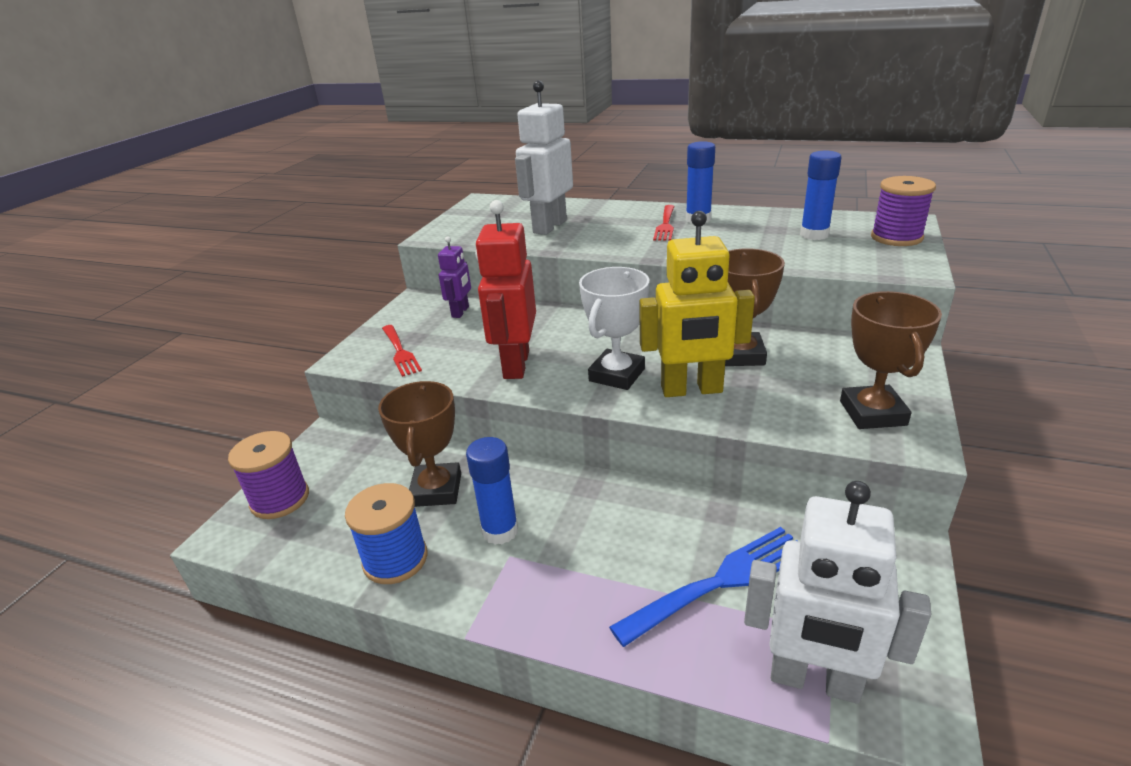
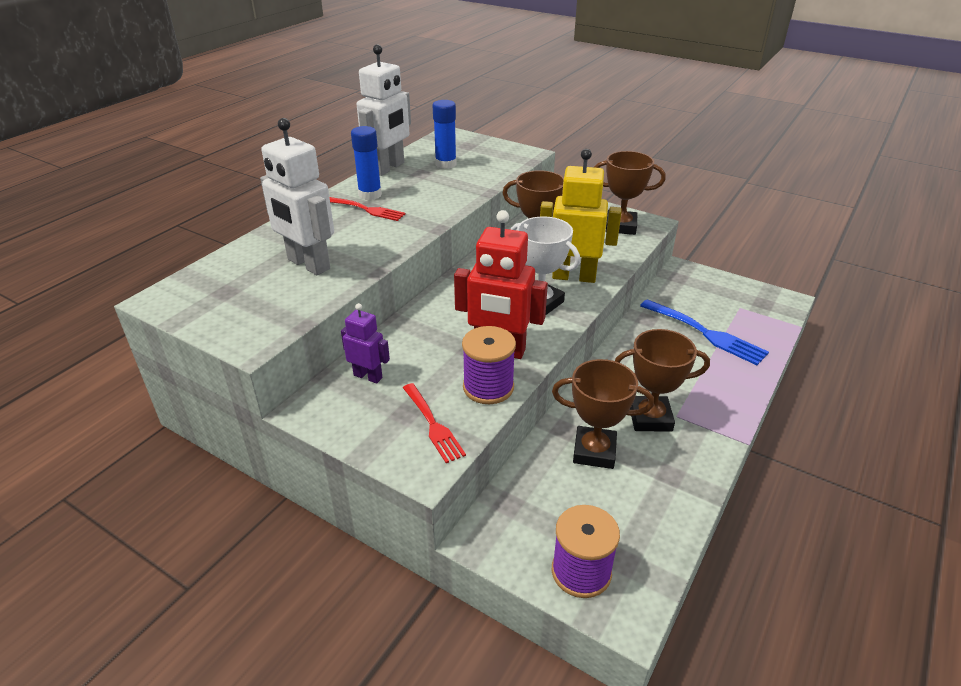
camera: 80 degrees left, 5 degrees up
(395, 559) = (674, 479): blue spool -> none
(400, 352) = (433, 424): red fork -> red fork turned 75 degrees clockwise
(500, 531) = (650, 418): blue glue stick -> brown trophy
(691, 390) = (574, 276): yellow robot -> yellow robot turned 90 degrees counterclockwise
(719, 582) = (705, 333): blue fork -> blue fork turned 150 degrees clockwise
(814, 681) = (769, 321): white robot -> white robot (388, 168)
(896, 237) = (473, 144): purple spool -> purple spool (488, 387)

